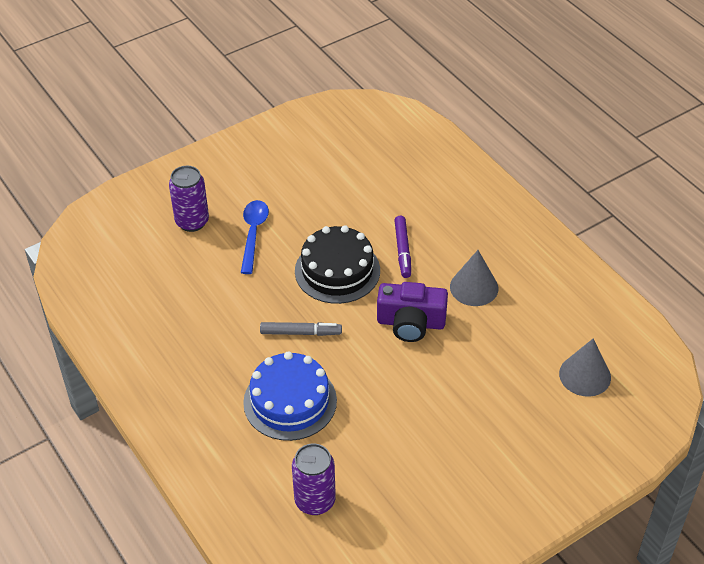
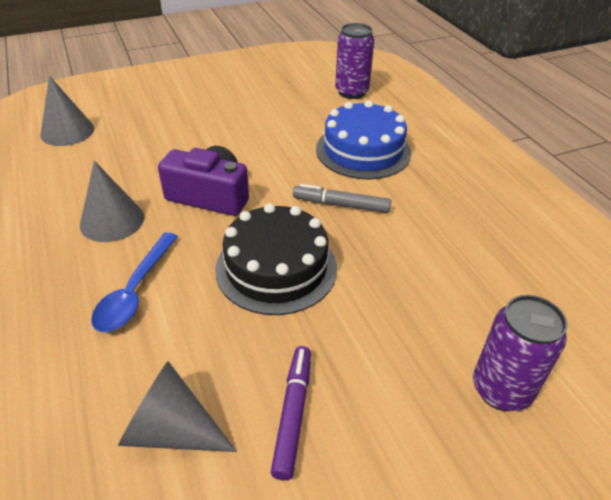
camera: 170 degrees left, 5 degrees down
(253, 234) = (393, 346): blue spoon -> blue spoon (135, 291)
(363, 178) = (171, 430): none -> grey cone
(402, 250) = (173, 281): purple marker -> purple marker (293, 414)

